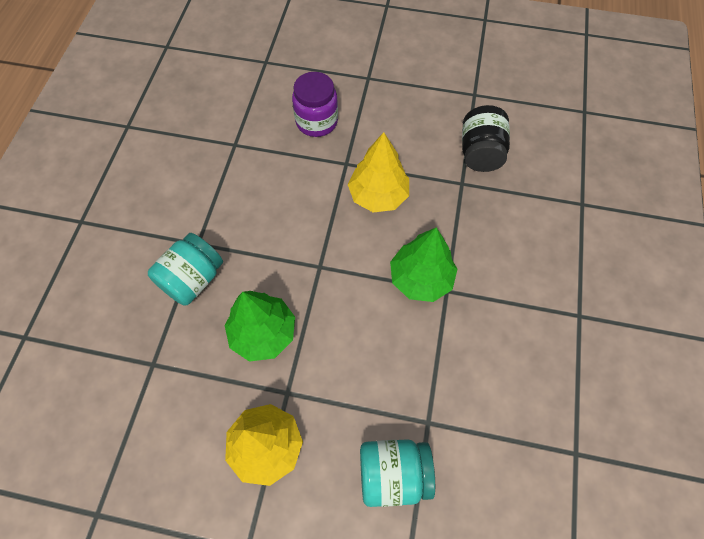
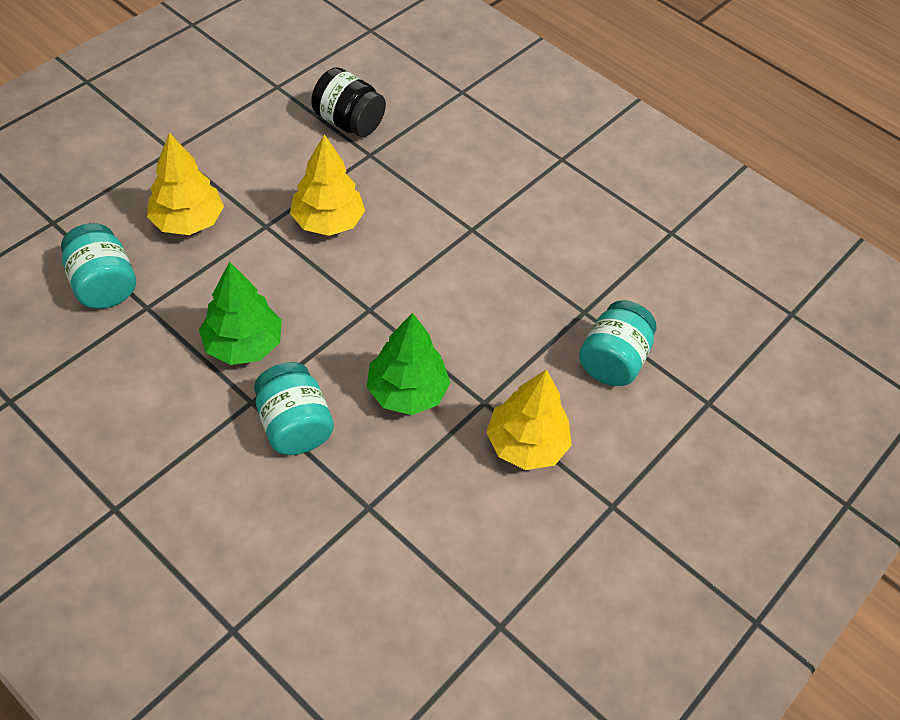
camera: 65 degrees left, 10 degrees down
(236, 114) = (103, 285): none -> turquoise jar
(316, 122) = (187, 221): purple jar -> yellow tree
(420, 278) = (445, 240): green tree -> green tree (243, 344)

